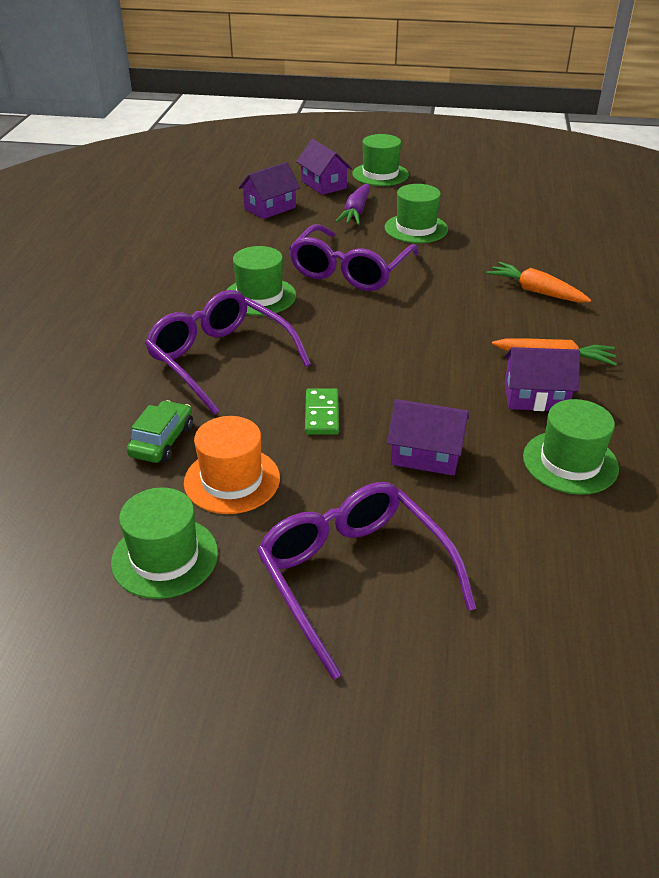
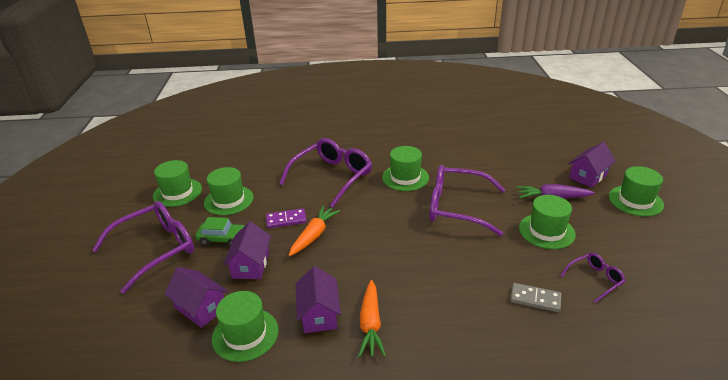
camera: 80 degrees right, 5 degrees down
(162, 441) = (258, 174): green car -> green car (223, 239)
(232, 480) = (229, 200): orange hat -> green hat
(270, 208) = (528, 160): purple house -> purple house (200, 308)
(322, 414) = (286, 220): green domino -> purple domino
(498, 223) = (595, 279): none -> purple glasses
(522, 258) = (535, 299): none -> grey domino
(536, 291) = (477, 310): orange carrot -> orange carrot (314, 235)

